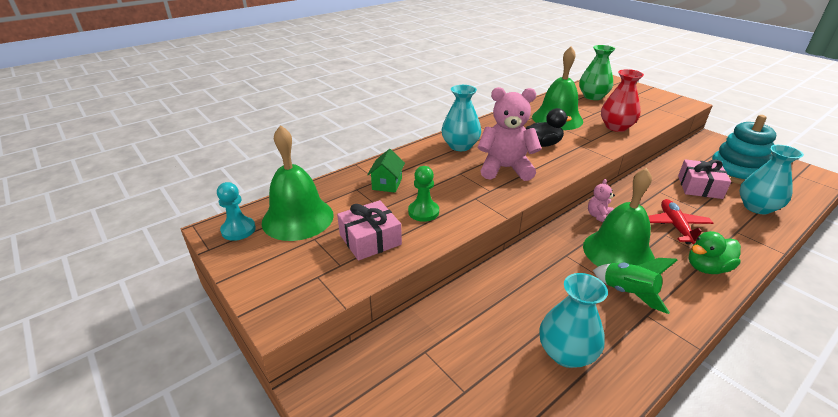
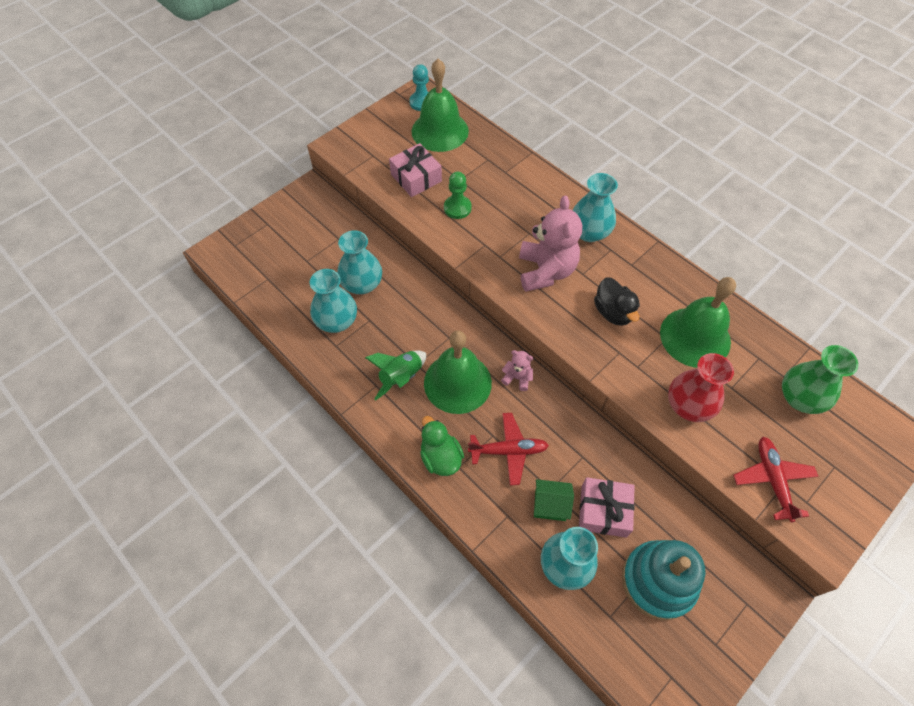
camera: 85 degrees right, 25 degrees up
(387, 184) = (499, 179): green house -> green house (550, 505)
(503, 326) = (362, 284): none -> turquoise vase
(656, 110) = (772, 479): none -> red plane

